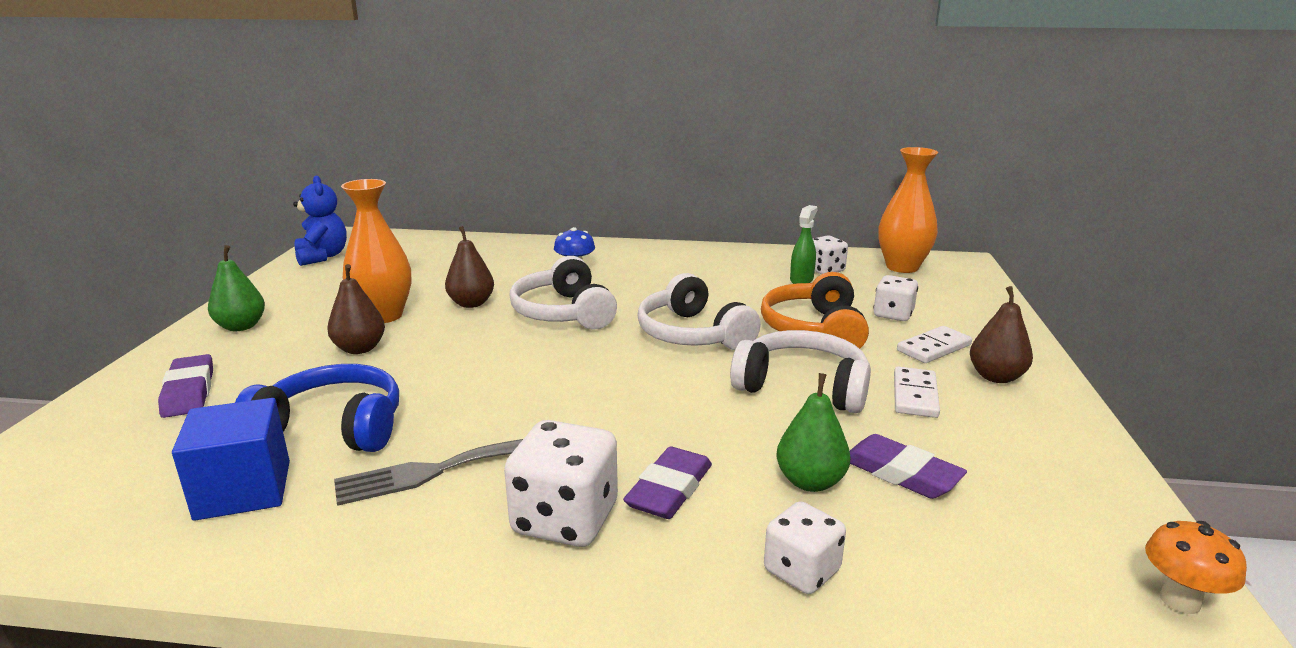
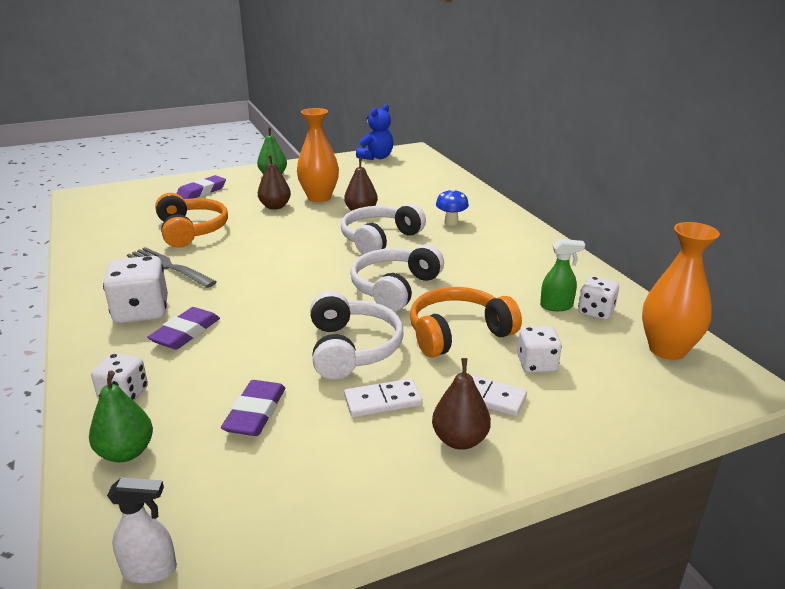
camera: 60 degrees right, 5 degrees up
(243, 490) = (129, 234): blue cube -> none
(332, 427) = (191, 230): blue headphones -> orange headphones
(669, 489) = (185, 333): purple eraser -> purple eraser turned 60 degrees counterclockwise
(810, 482) = (222, 378): green pear -> green pear (126, 452)
(1180, 600) = (150, 570): orange mushroom -> white spray bottle

